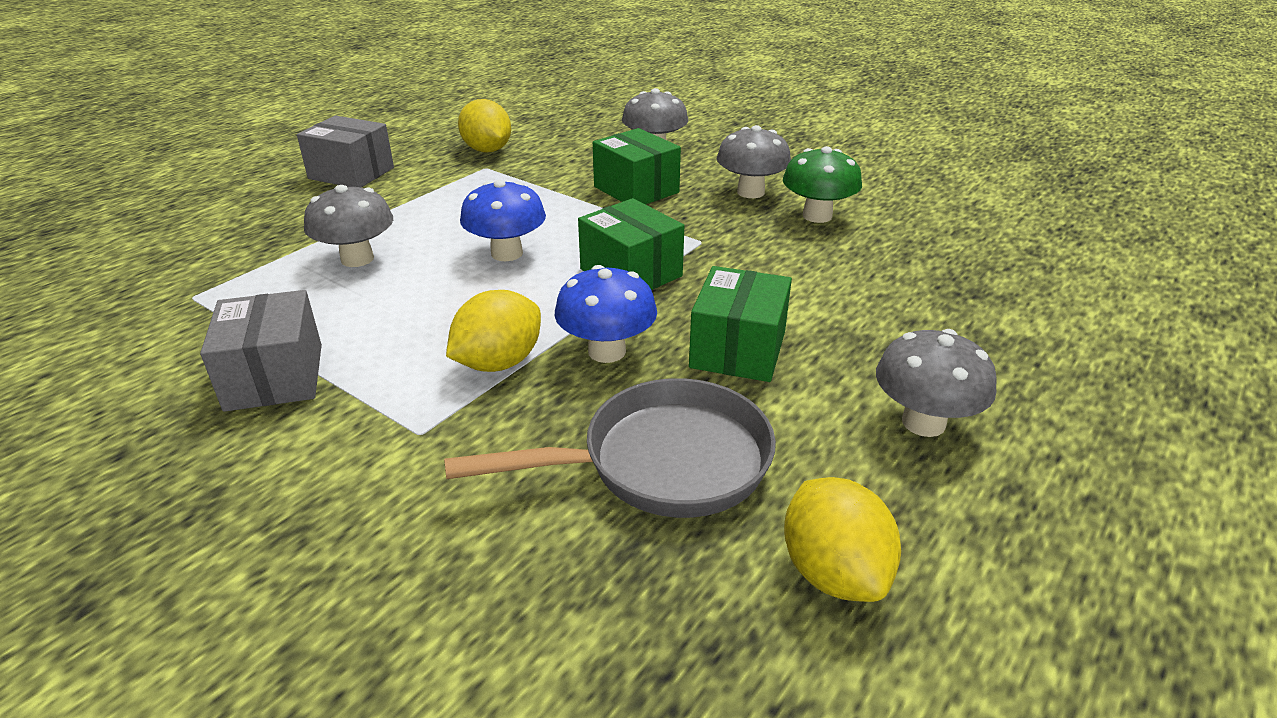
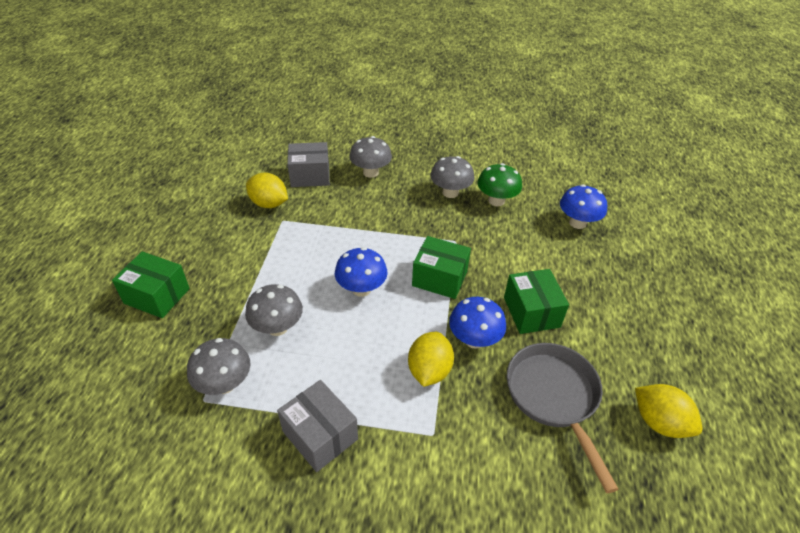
camera: 30 degrees left, 10 degrees up
(351, 173) = (197, 254): grey box -> grey box (310, 176)
(636, 190) = (388, 211): green box -> green box (157, 296)
(662, 463) = (554, 398): grey pan -> grey pan turned 60 degrees counterclockwise
(923, 422) = (635, 324): grey mushroom -> grey mushroom (224, 384)
(939, 271) = (577, 223): none -> blue mushroom

